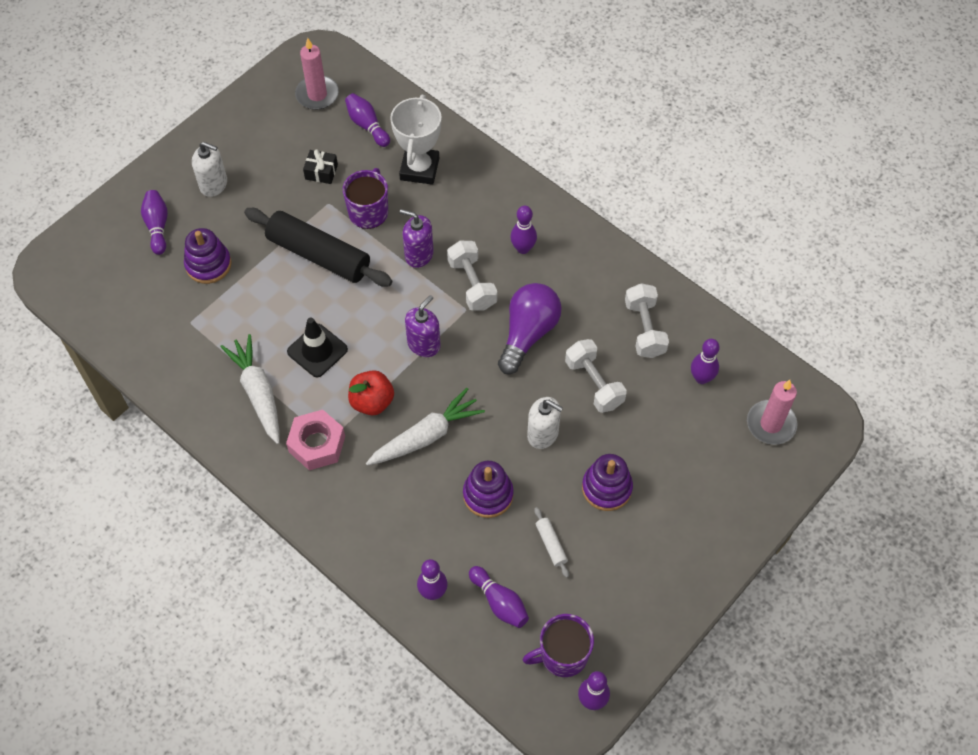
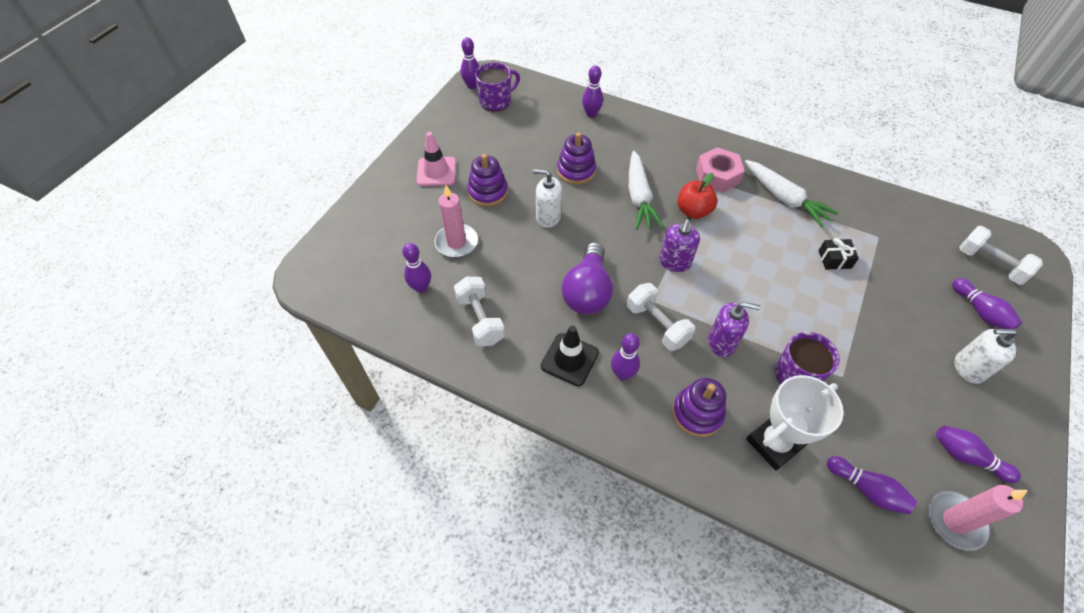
camera: 165 degrees right, 5 degrees down
(208, 264) = (904, 287): purple stacking toy -> purple stacking toy (697, 413)
(317, 350) = (760, 238): black traffic cone -> black traffic cone (569, 359)
(319, 255) = (814, 319): black rolling pin -> none
(321, 172) = (874, 411): black gift -> black gift (834, 259)
(419, 169) = (774, 443): white trophy -> white trophy turned 60 degrees clockwise
(426, 436) = (639, 197): white carrot -> white carrot turned 45 degrees counterclockwise
(499, 602) = (545, 117): purple bowling pin -> purple bowling pin (966, 457)
(551, 544) = (520, 152): white rolling pin -> none
(594, 383) = (516, 262): white dumbbell -> white dumbbell (989, 264)
(667, 537) = (436, 172): none -> pink traffic cone
(771, 424) = (356, 263): pink candle -> pink candle (456, 242)

